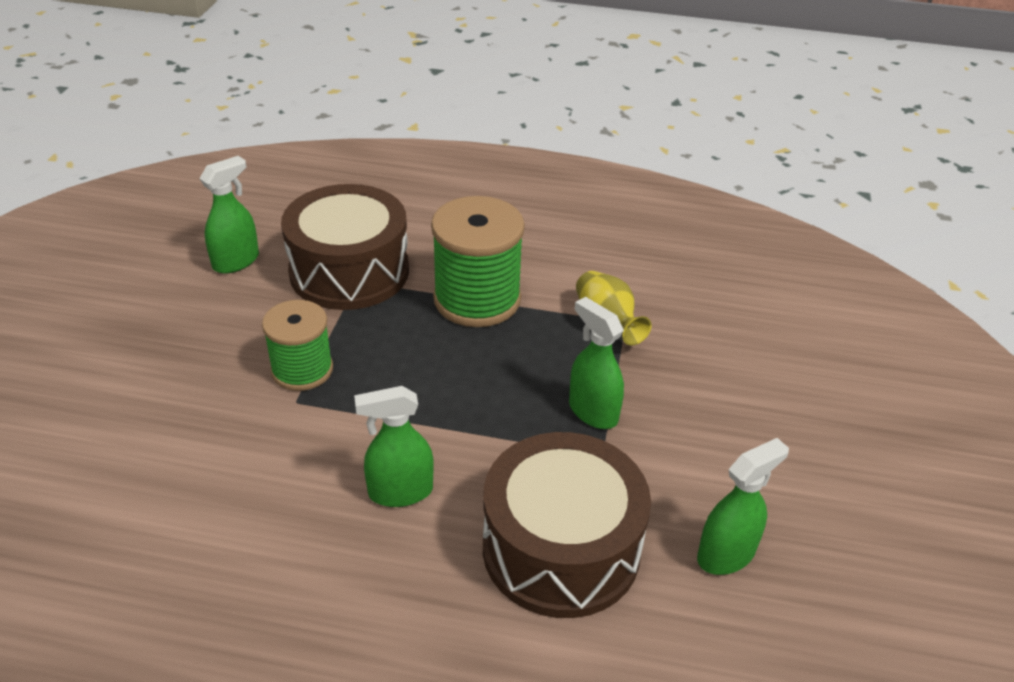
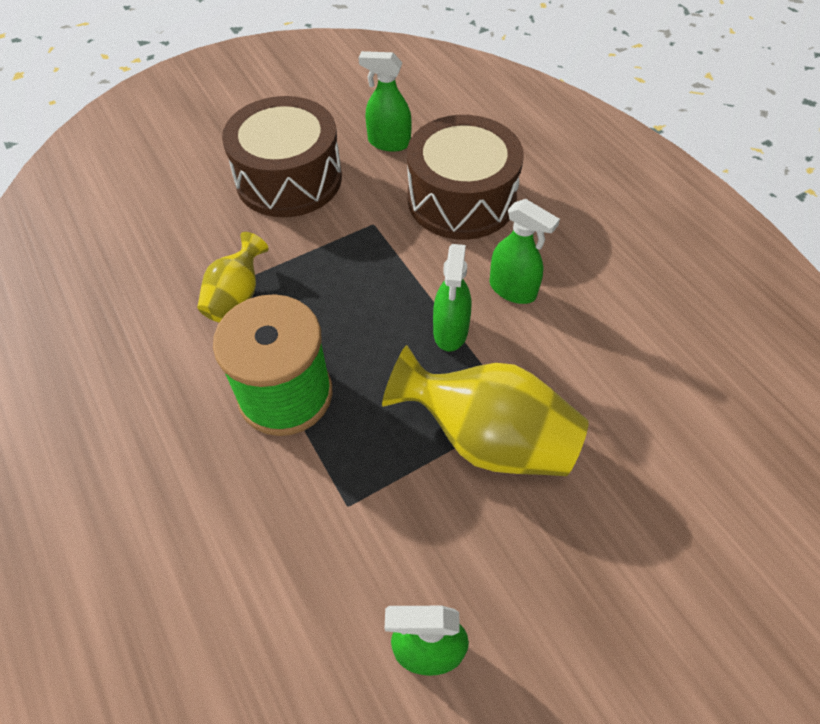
camera: 130 degrees left, 15 degrees up
(302, 370) = (488, 438): green spool -> yellow vase
(349, 271) = (341, 526): brown drum -> brown drum (289, 179)
(592, 411) = (341, 248): green spray bottle -> green spray bottle (450, 331)

